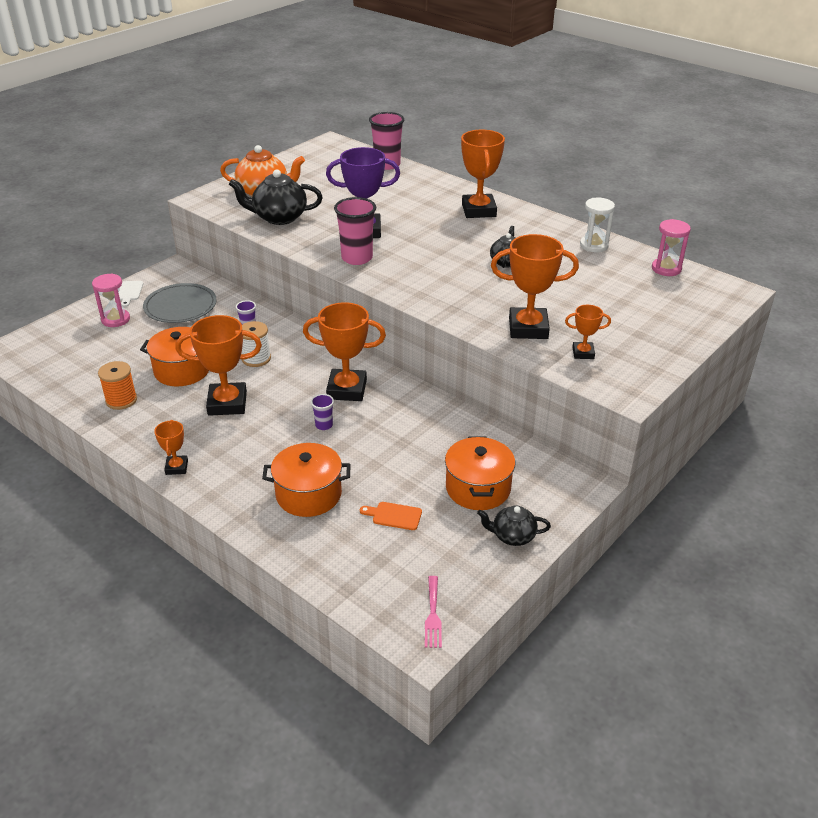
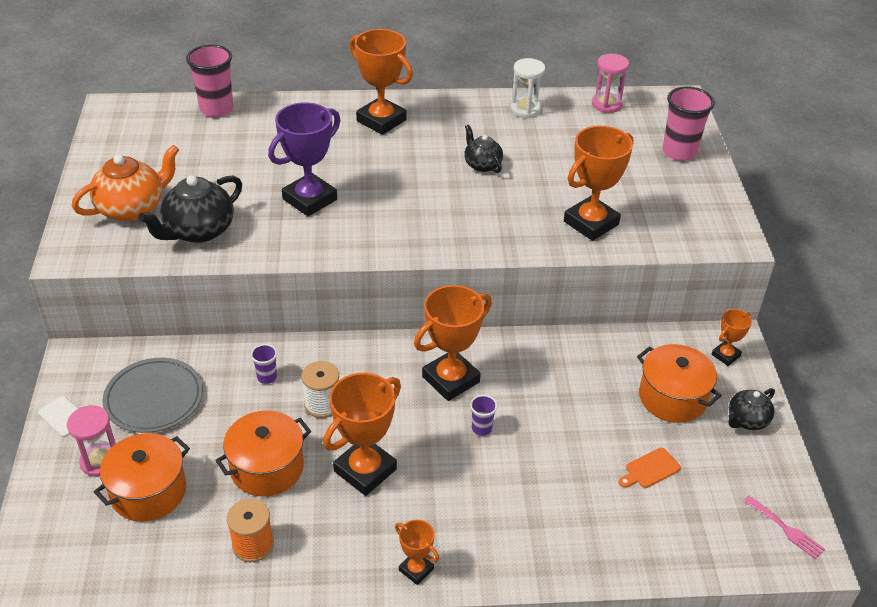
camera: 45 degrees left, 5 degrees up
(308, 494) = (563, 503): orange pot -> orange pot (148, 491)
(357, 258) = (348, 235): pink cup -> pink cup (679, 152)
(583, 353) = (659, 222): orange trophy -> orange trophy (725, 355)

